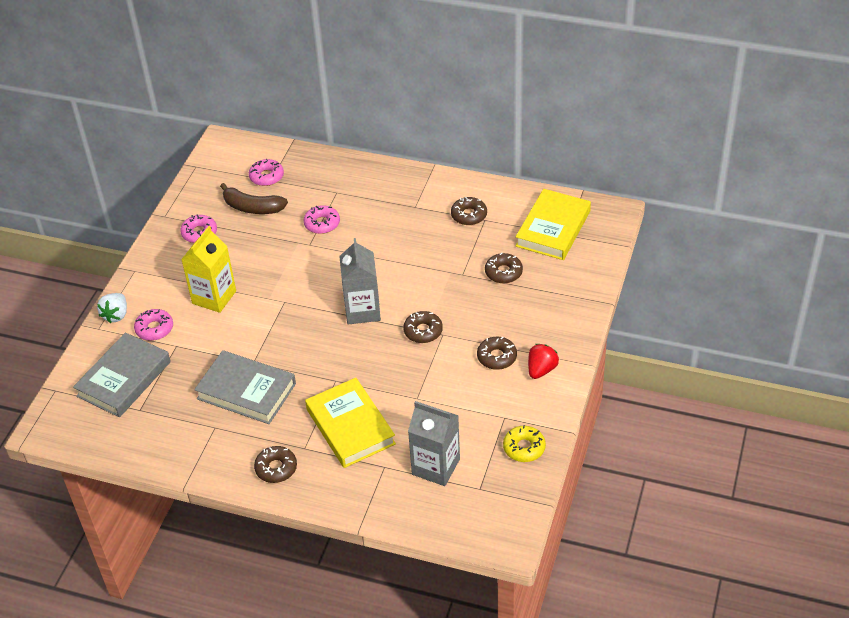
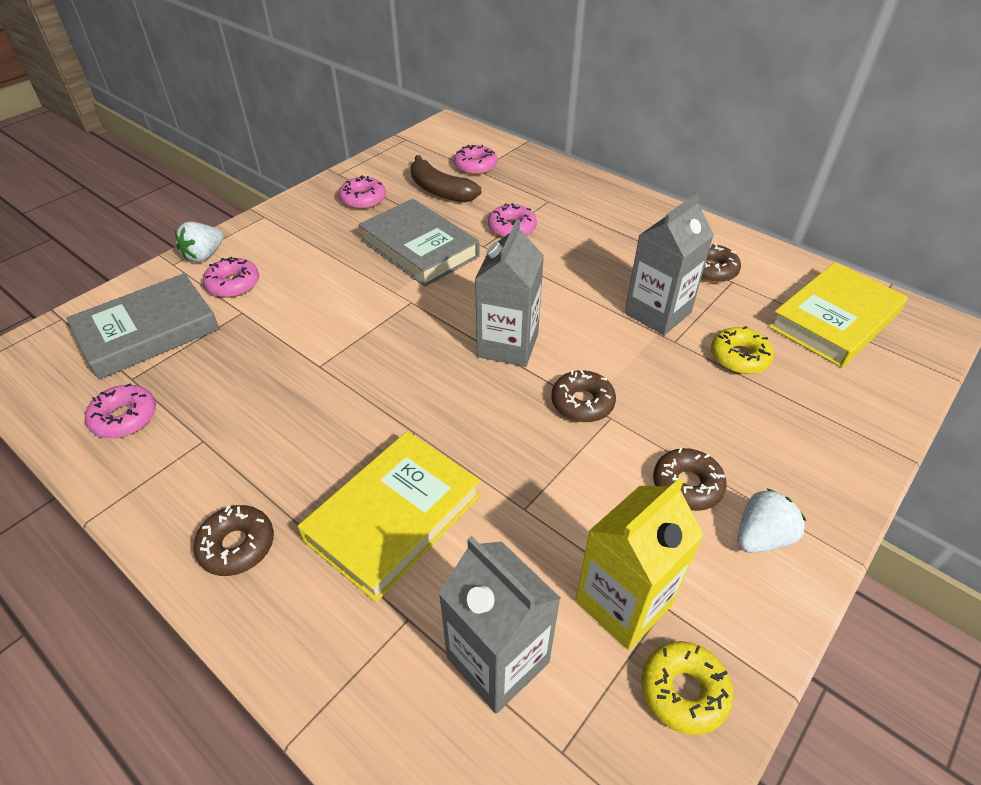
camera: 20 degrees right, 0 degrees up
(157, 432) = (125, 418): none -> pink donut
(214, 297) = (329, 270): yellow carton -> yellow carton (623, 603)
(246, 391) = (282, 403): grey book -> grey book (419, 248)
(350, 426) = (394, 517): yellow book -> yellow book turned 45 degrees clockwise
(445, 258) = (657, 313): none -> grey carton
(503, 272) = (739, 357): brown donut -> yellow donut
(541, 370) = (761, 537): red strawberry -> white strawberry

